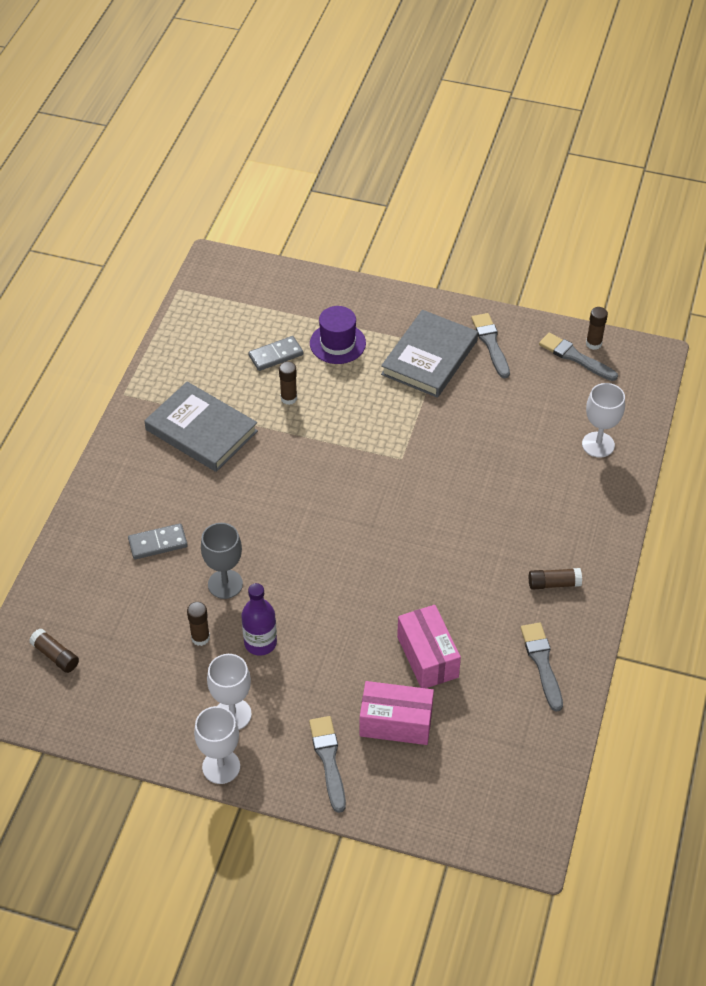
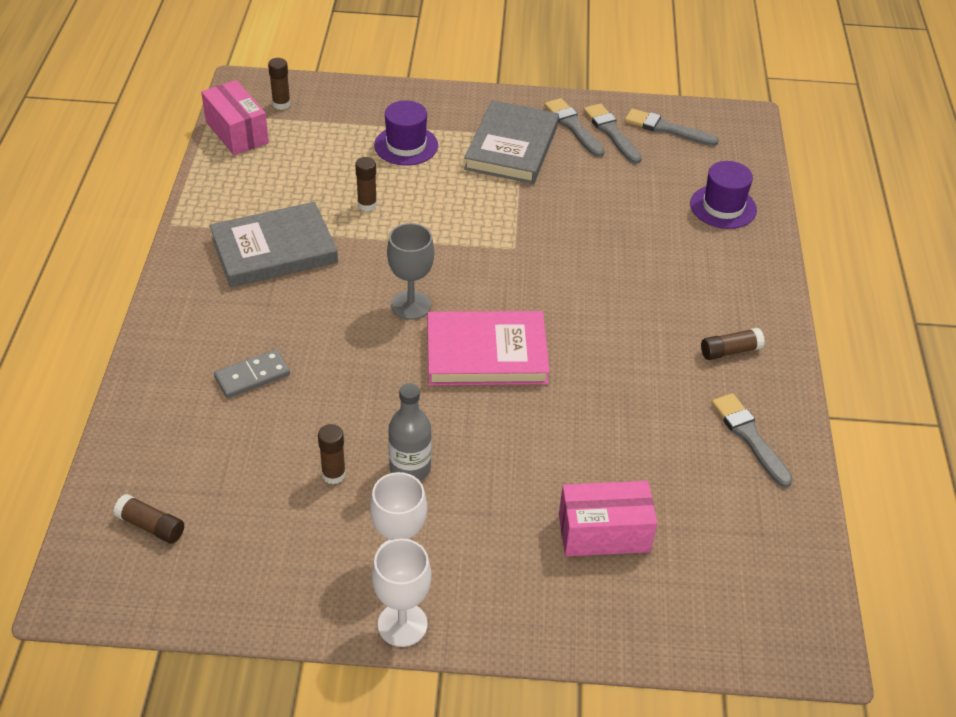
camera: 15 degrees left, 5 degrees down
(201, 430) = (274, 249): grey book -> grey book turned 45 degrees counterclockwise
(225, 584) = (348, 409): grey goblet -> grey goblet (411, 305)
(260, 643) = (410, 468): purple bottle -> grey bottle
(276, 355) = (340, 165): grey domino -> none
(328, 760) = (536, 591): grey brush -> grey brush (611, 132)
(349, 553) = (486, 353): none -> pink book
(427, 657) = (616, 452): pink box -> pink box (237, 132)
(593, 343) = (681, 114): brown glue stick -> brown glue stick (281, 104)
(598, 444) = (723, 207): white goblet -> purple hat

